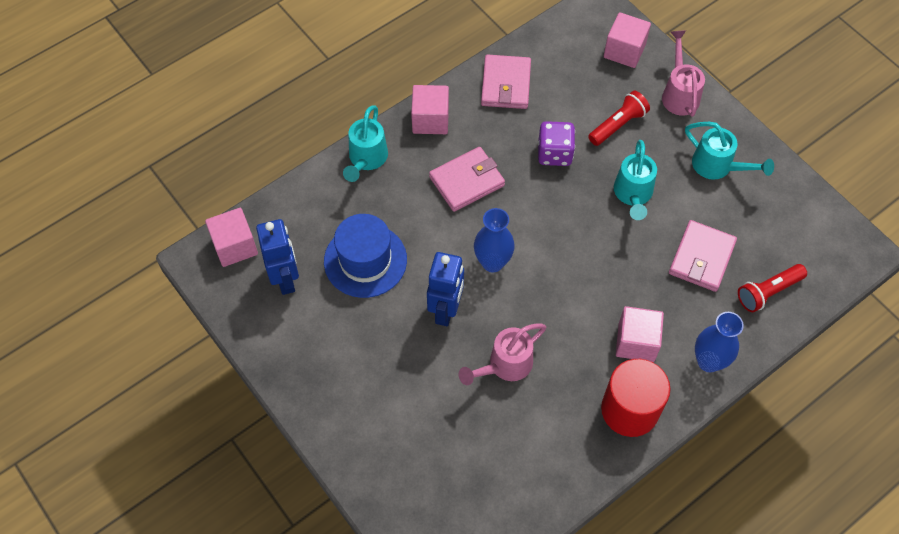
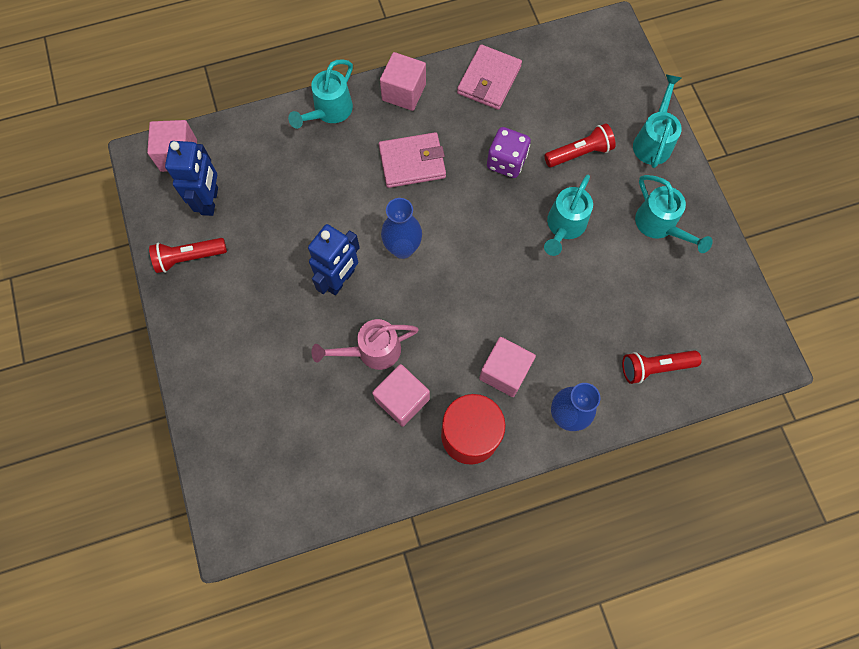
camera: 20 degrees right, 10 degrees up
(288, 339) = (189, 258): none -> red flashlight
(365, 260) = (287, 207): blue hat -> none
(624, 51) = (617, 82): pink cube -> pink cube (402, 399)
(679, 94) = (653, 141): pink watering can -> turquoise watering can
(701, 258) = (604, 311): pink wallet -> none

